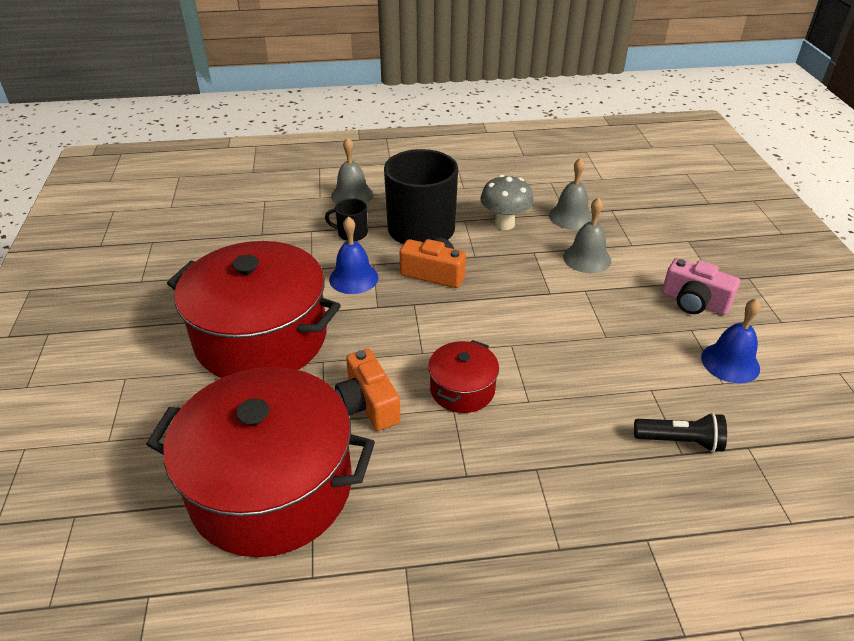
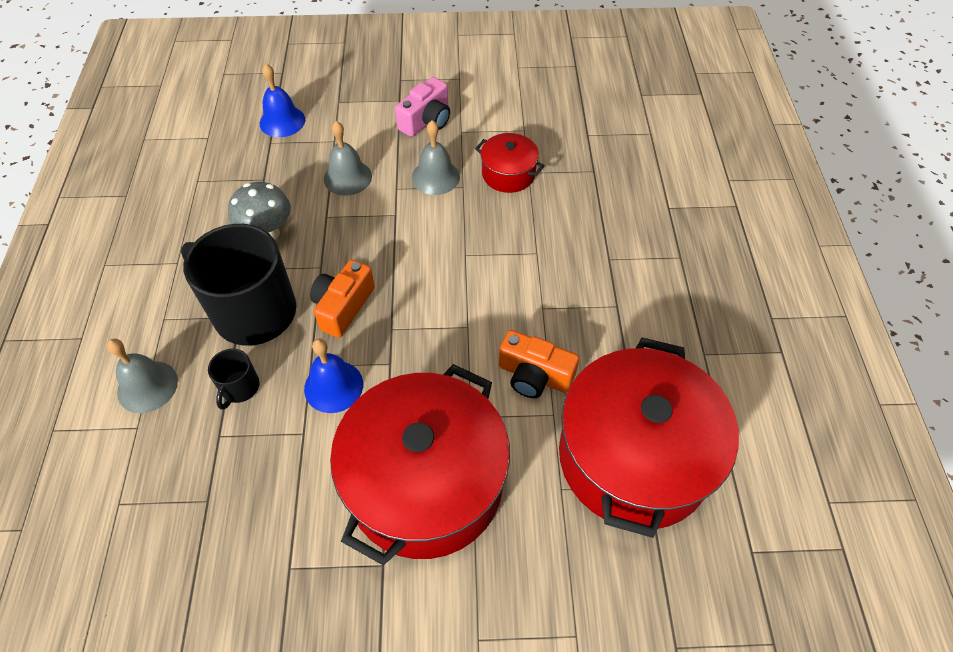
camera: 85 degrees left, 15 degrees up
(368, 404) = (534, 375): orange camera -> orange camera turned 45 degrees clockwise
(462, 389) = (520, 298): red pot -> red pot (508, 174)
(571, 216) = (272, 176): grey bell -> grey bell (435, 177)
(680, 441) = (582, 169): black flashlight -> none
(730, 362) = (502, 119): blue bell -> blue bell (282, 121)

